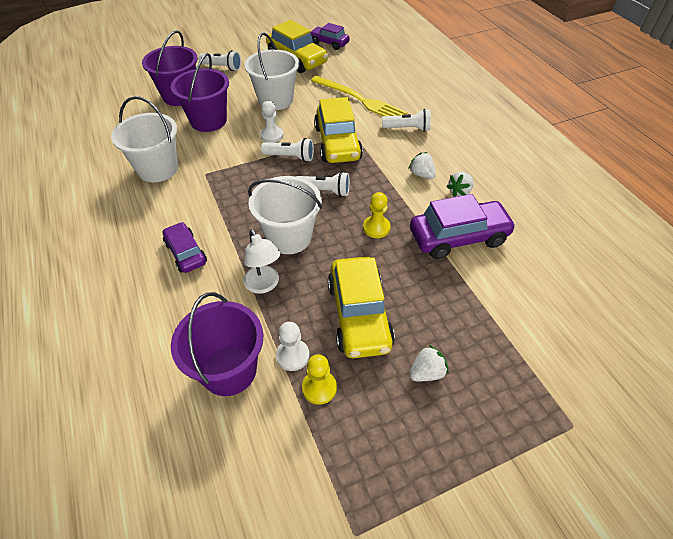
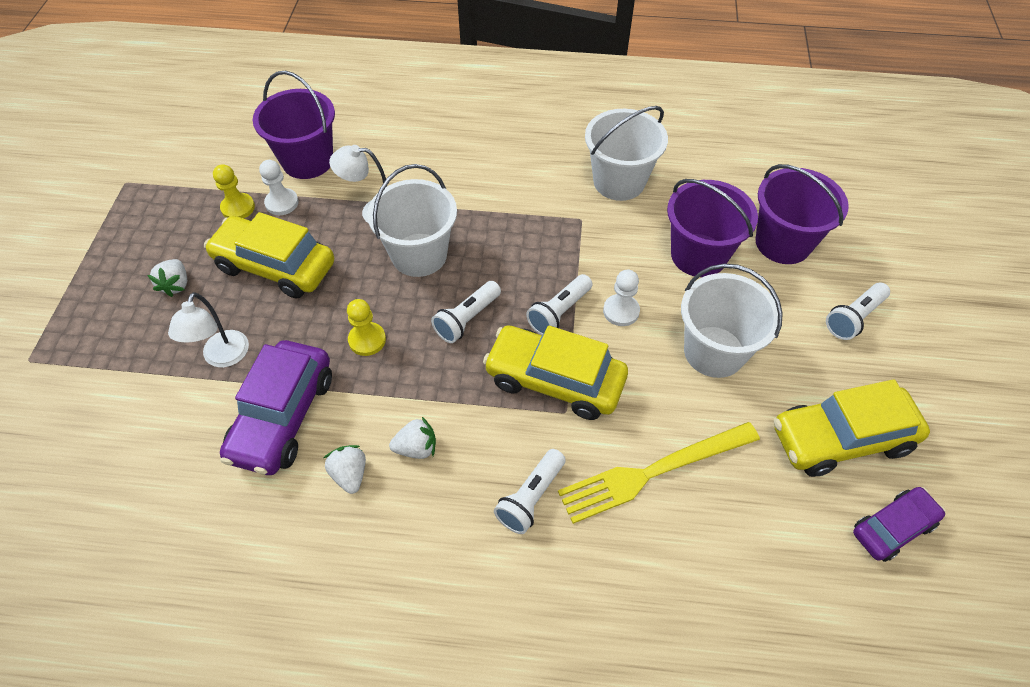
camera: 120 degrees right, 5 degrees up
(186, 253) = (463, 170): purple car -> none
(452, 294) = (223, 357): none -> white lamp

